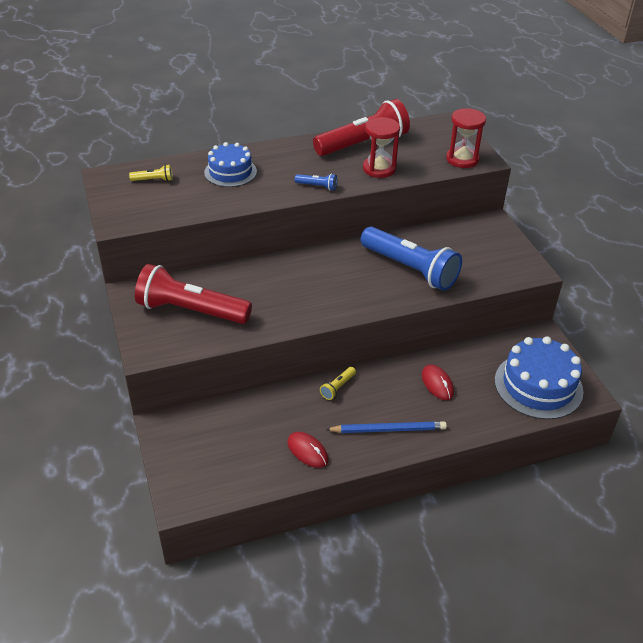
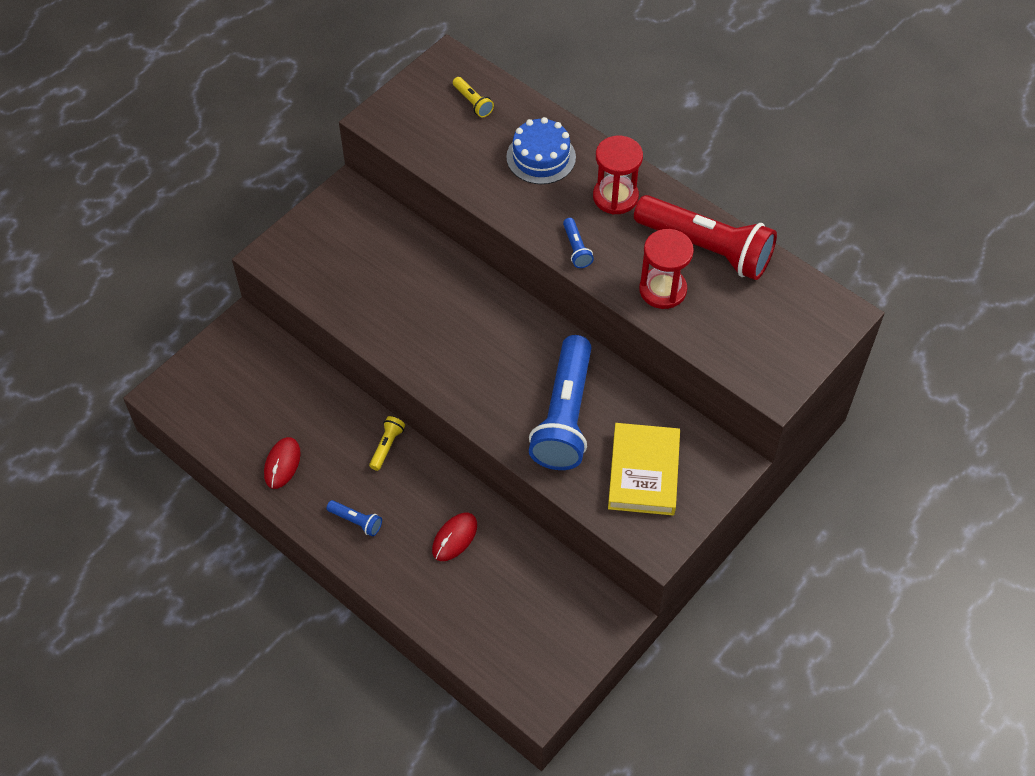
camera: 60 degrees right, 15 degrees up
(191, 311) = (352, 256): red flashlight -> none
(337, 387) = (387, 446): yellow flashlight -> yellow flashlight turned 105 degrees clockwise
(388, 429) = (356, 521): blue pencil -> blue flashlight
(462, 159) = (757, 365): red hourglass -> red hourglass (615, 197)
(476, 255) = (644, 472): none -> yellow book
(538, 385) = (520, 642): blue cake -> none

